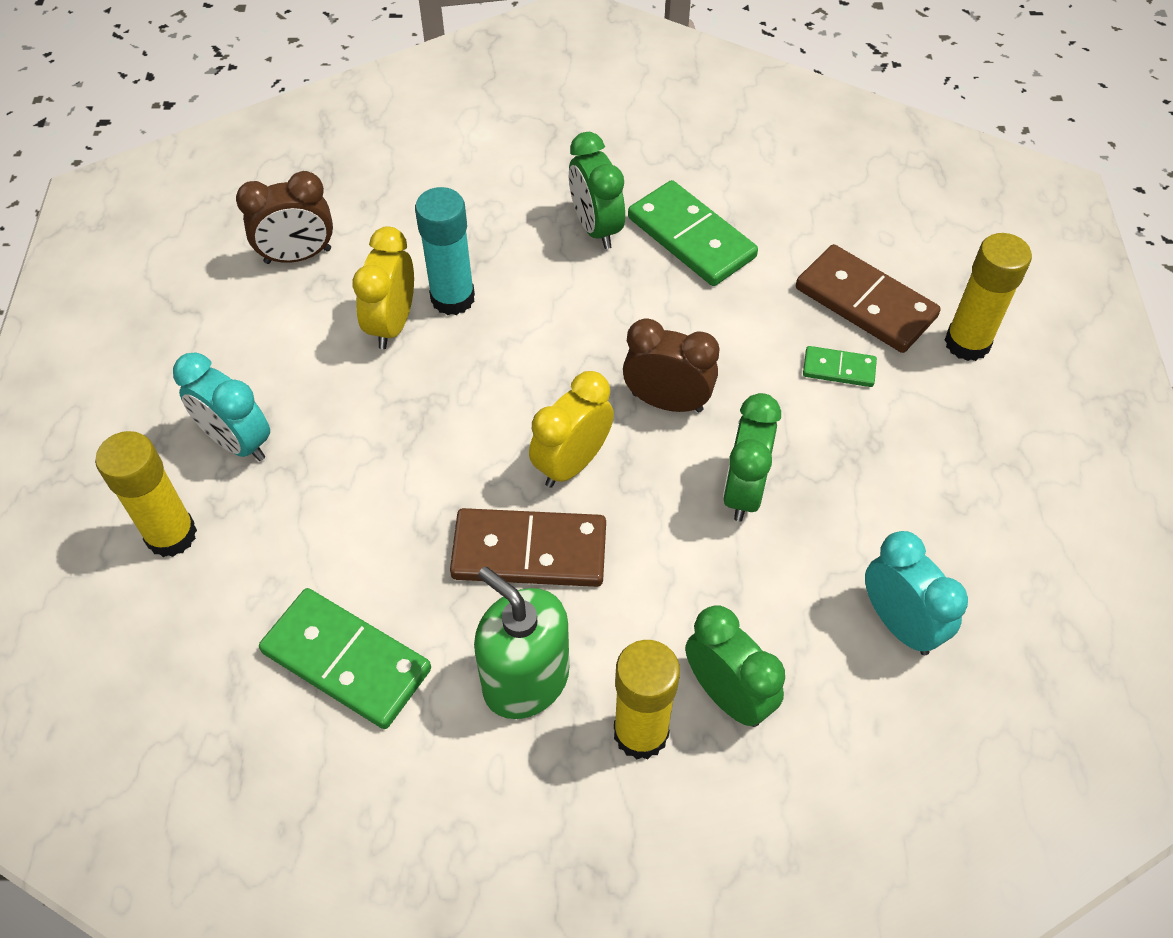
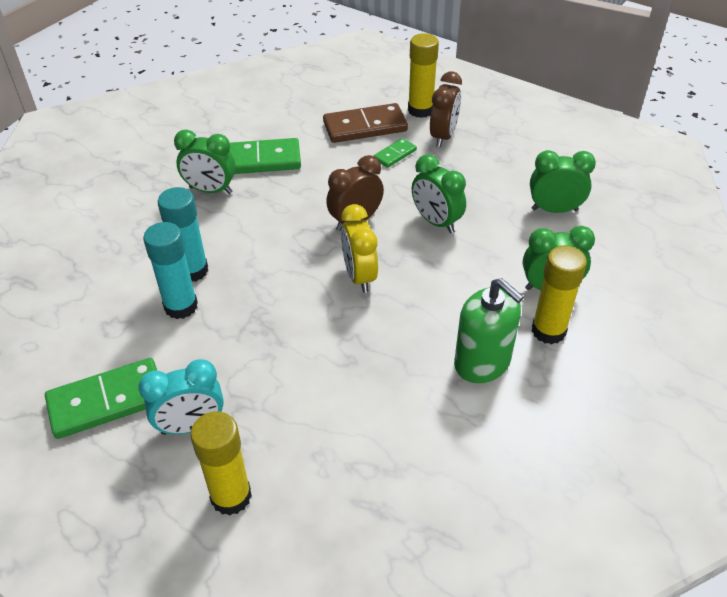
camera: 55 degrees left, 10 degrees down
(298, 256) = (74, 327): brown clock -> brown clock (443, 136)
(347, 660) = (406, 440): green domino -> green domino (107, 401)
(392, 324) = (181, 306): yellow clock -> turquoise glue stick
(525, 680) = (482, 362): green soap dispenser -> green soap dispenser turned 120 degrees counterclockwise
(529, 551) = (401, 321): brown domino -> none
(899, 623) = (554, 210): turquoise clock -> green clock

